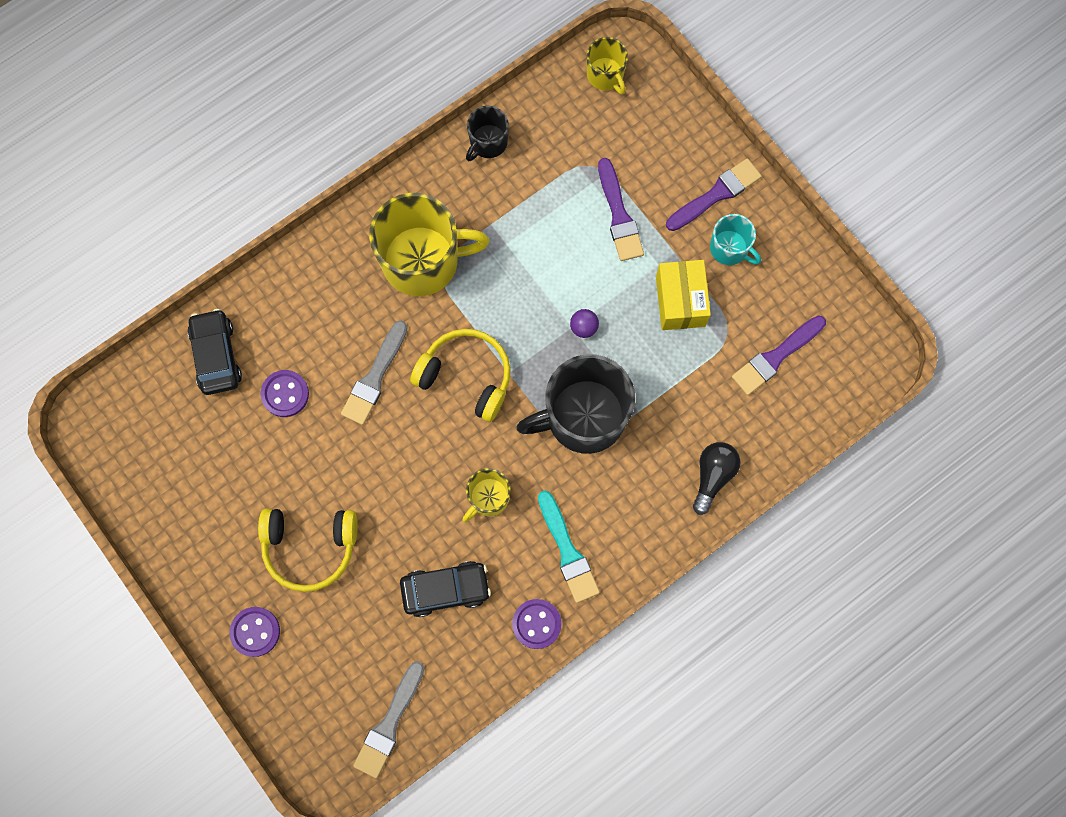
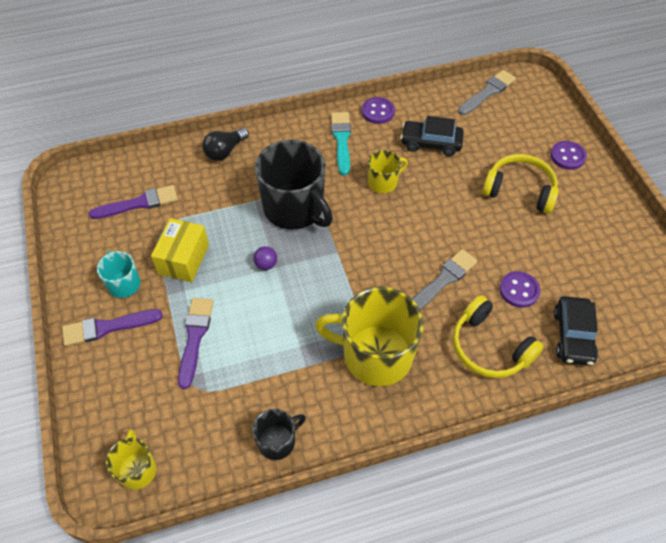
camera: 160 degrees left, 20 degrees down
(466, 377) = (371, 259): yellow headphones -> yellow headphones (489, 347)
(584, 417) = (294, 208): black mug -> black mug turned 45 degrees clockwise

